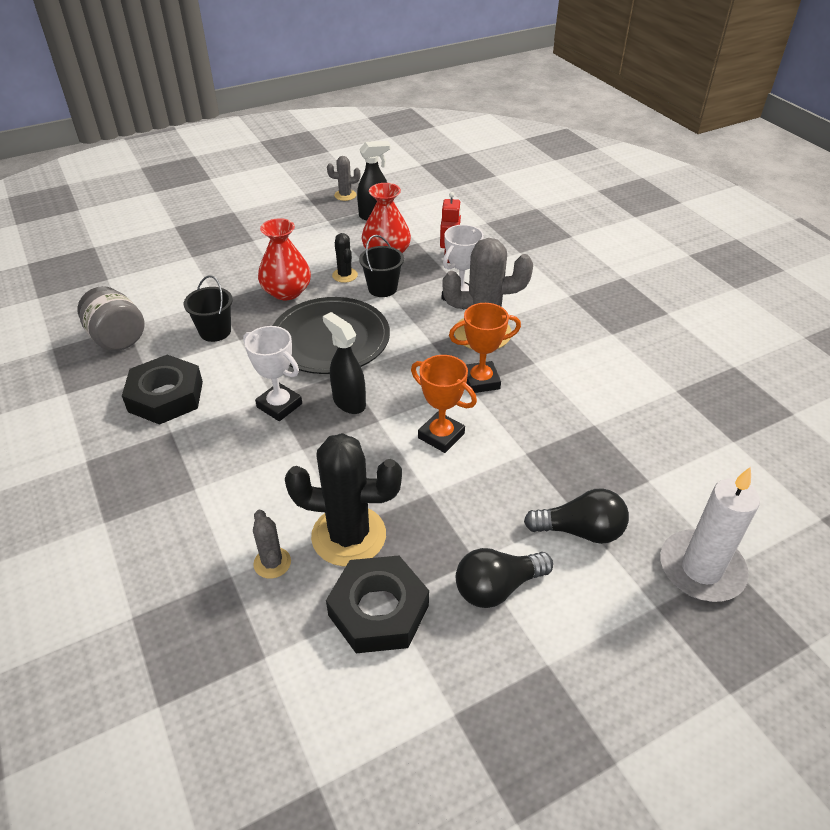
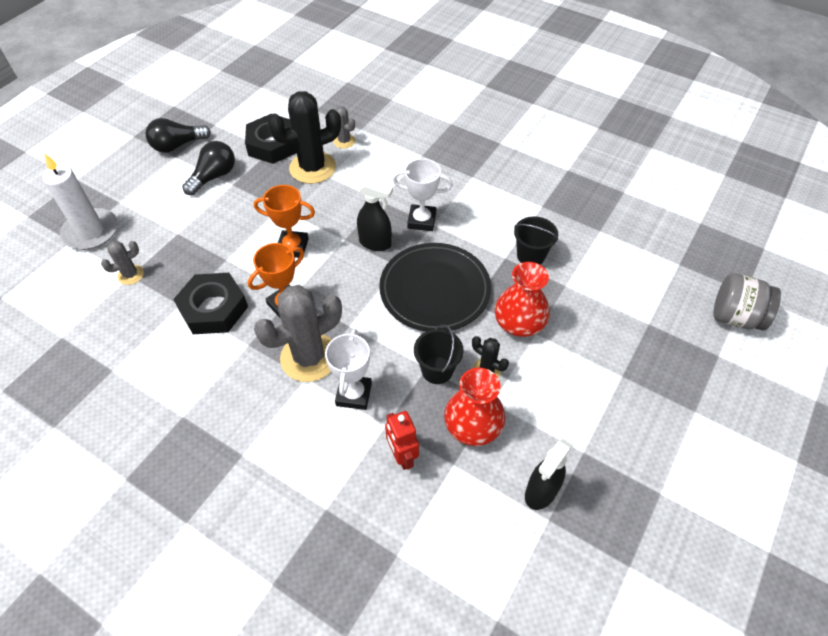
camera: 150 degrees right, 10 degrees up
(117, 338) = (592, 218): grey jar -> grey jar (735, 317)
(166, 396) = (503, 194): black nut -> black nut (213, 308)
(345, 195) = (611, 518): grey cactus -> grey cactus (131, 275)
(580, 531) = (172, 224): black light bulb -> black light bulb (177, 145)

